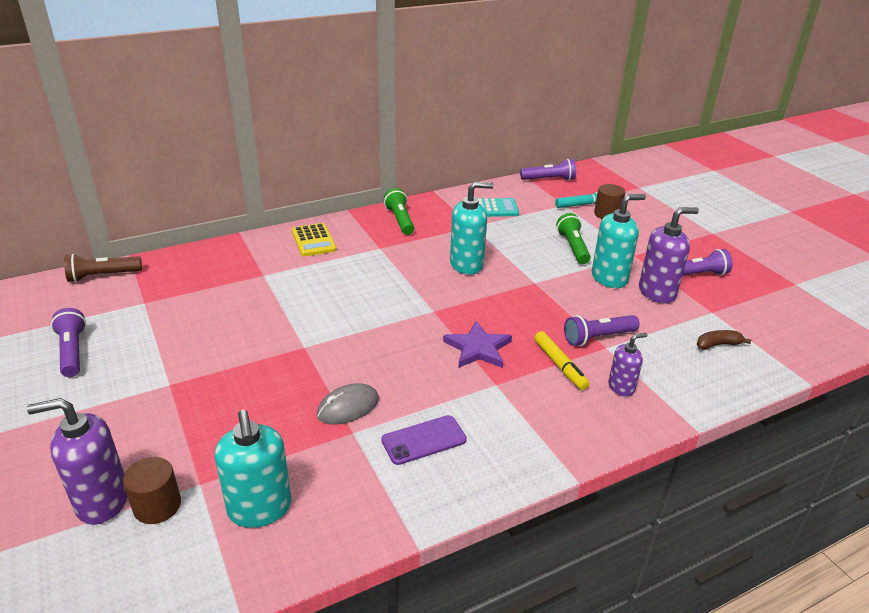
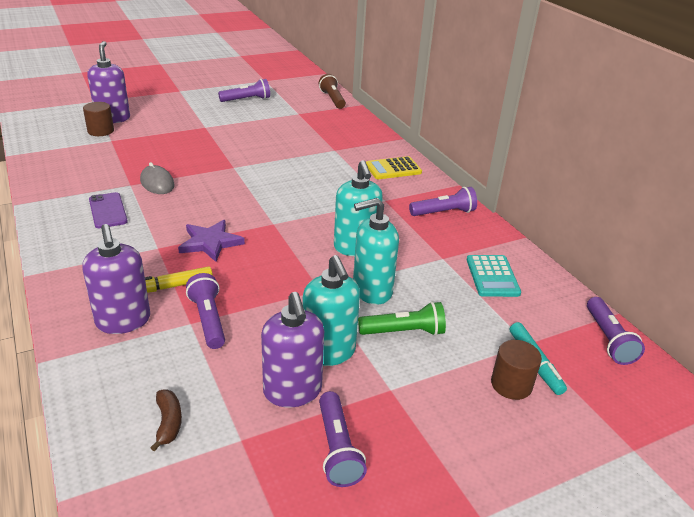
camera: 90 degrees right, 0 degrees up
(260, 509) = (80, 157): turquoise soap dispenser -> turquoise soap dispenser (371, 291)
(400, 220) = (444, 212): green flashlight -> purple flashlight
(621, 387) = (123, 321): purple soap dispenser -> purple soap dispenser, size x1.70

